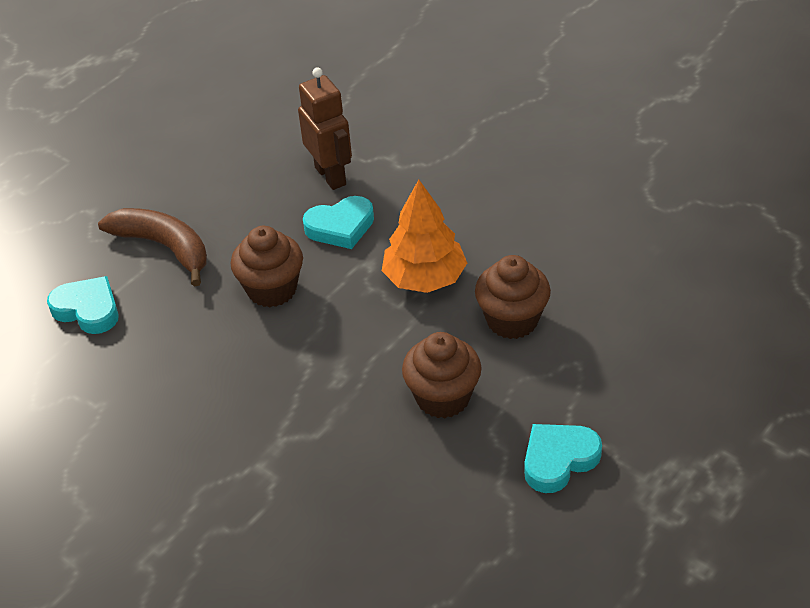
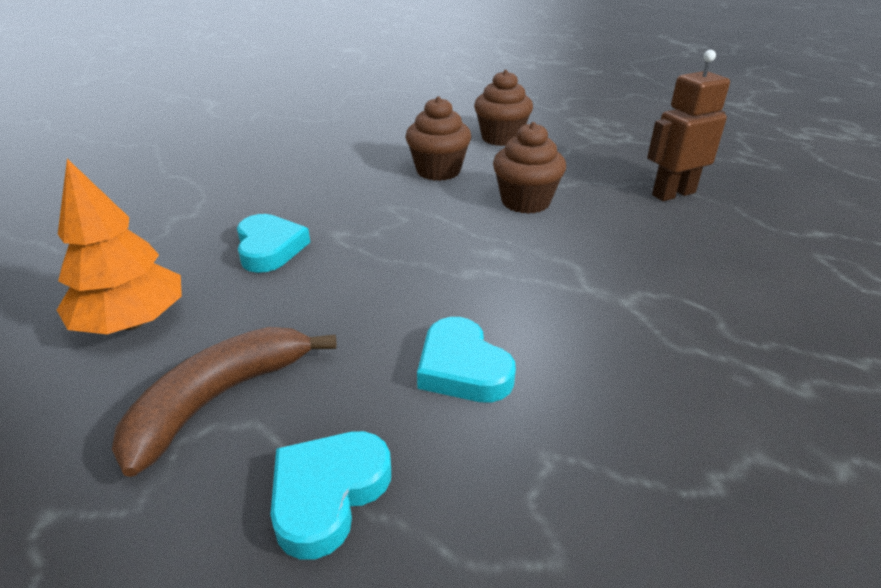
camera: 90 degrees left, 10 degrees down
(272, 289) = (354, 295): brown cupcake -> brown cupcake (501, 138)
(331, 176) = (174, 253): brown robot -> brown robot (673, 194)
(424, 278) = (373, 205): orange tree -> orange tree (132, 322)
(558, 460) = (586, 163): turquoise heart -> turquoise heart (462, 368)

